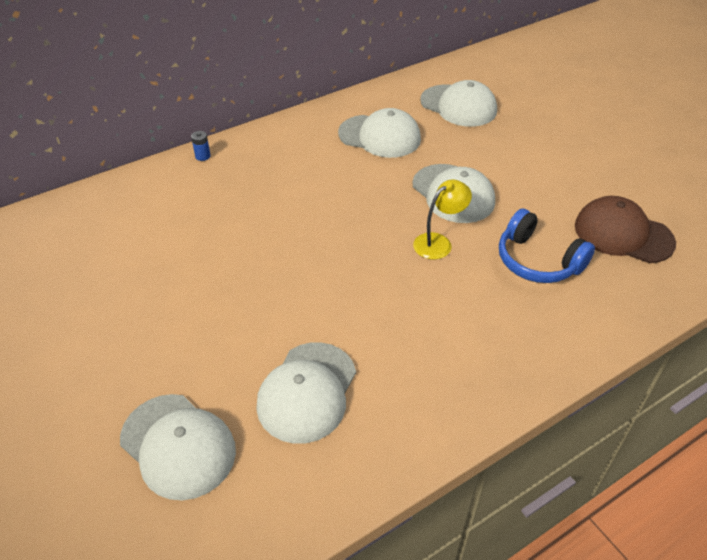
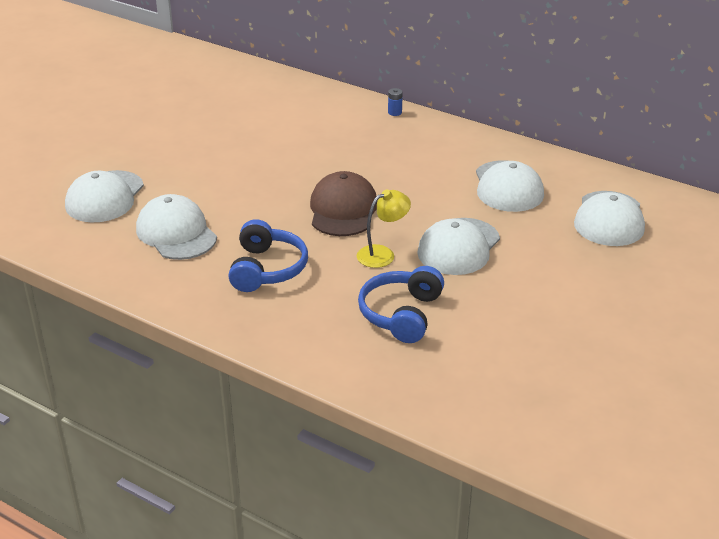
camera: 65 degrees right, 10 degrees down
(307, 392) = (176, 233): white cap -> white cap turned 60 degrees clockwise
(420, 332) = (267, 269): none -> blue headphones
(438, 242) = (382, 254): yellow lamp -> yellow lamp turned 60 degrees counterclockwise
(623, 234) = (487, 363): brown cap -> brown cap (343, 210)

